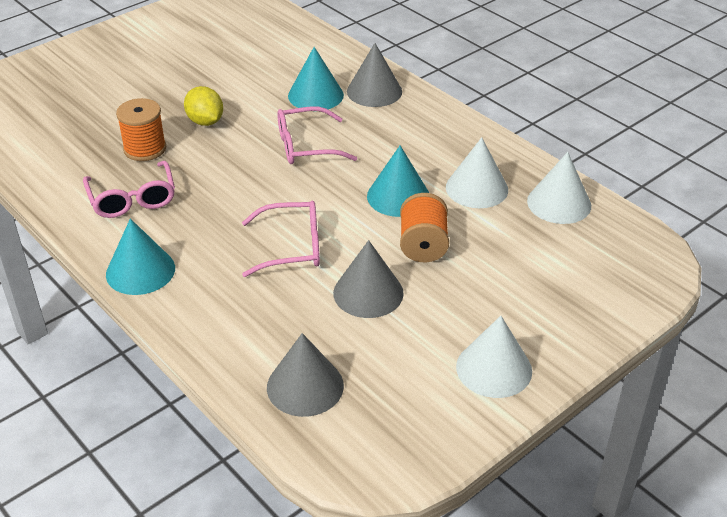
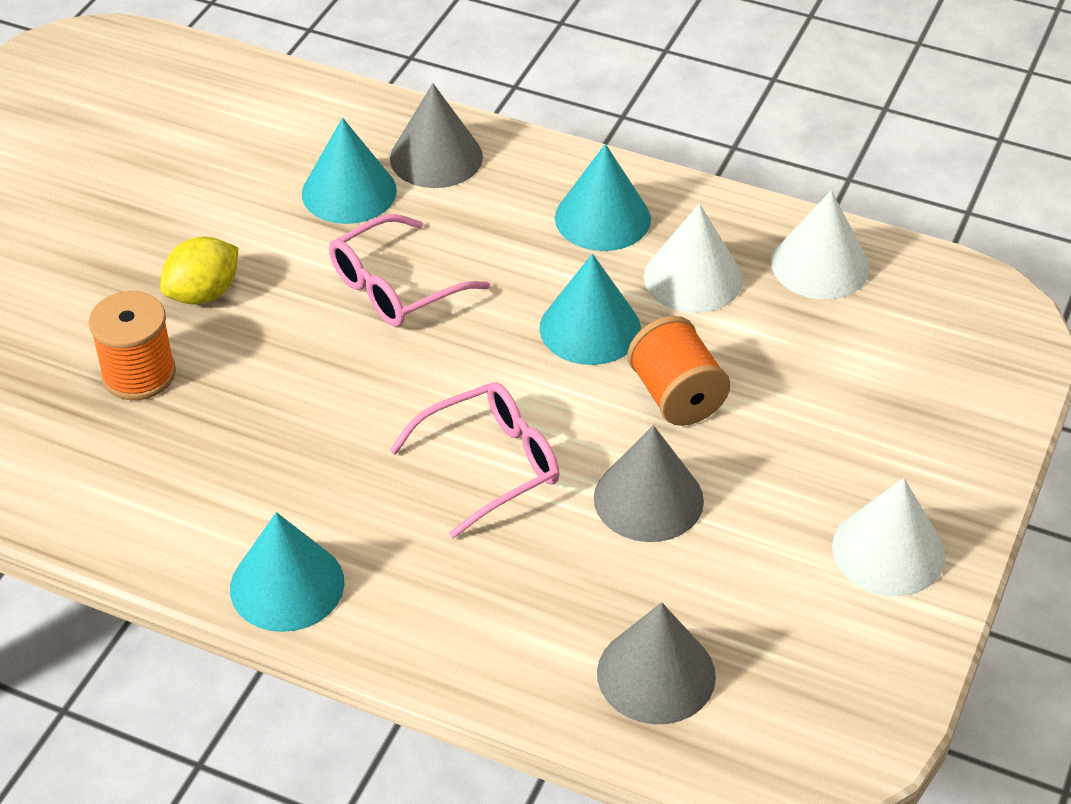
camera: 25 degrees left, 5 degrees up
(132, 199) = (184, 469): pink glasses -> none
(205, 121) = (203, 294): yellow lemon -> yellow lemon turned 75 degrees counterclockwise
(445, 144) = (602, 218): none -> turquoise cone

